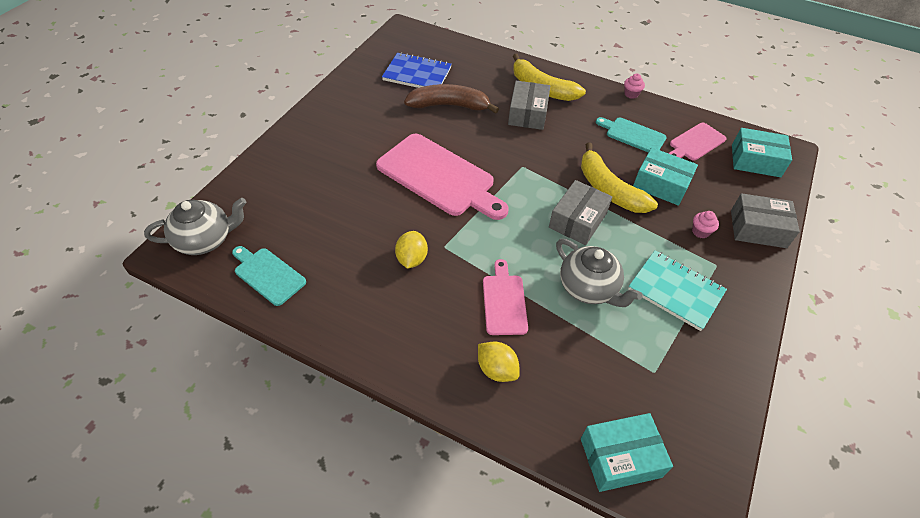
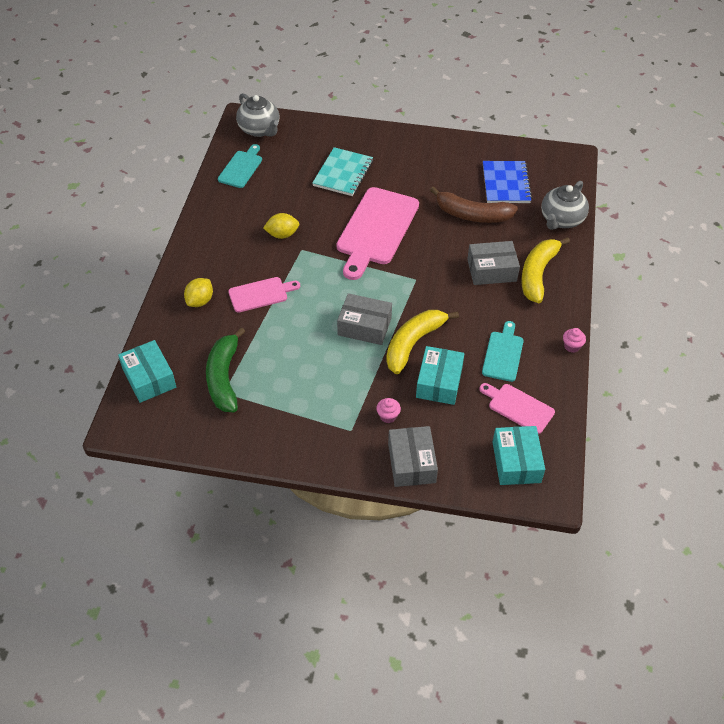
camera: 75 degrees right, 0 degrees up
(449, 105) = (472, 215): brown banana -> brown banana turned 120 degrees clockwise
(589, 288) = (291, 343): grey teapot -> grey teapot (561, 220)
(631, 367) = (224, 378): none -> green banana
(675, 291) = (309, 401): turquoise notebook -> turquoise notebook (343, 173)

